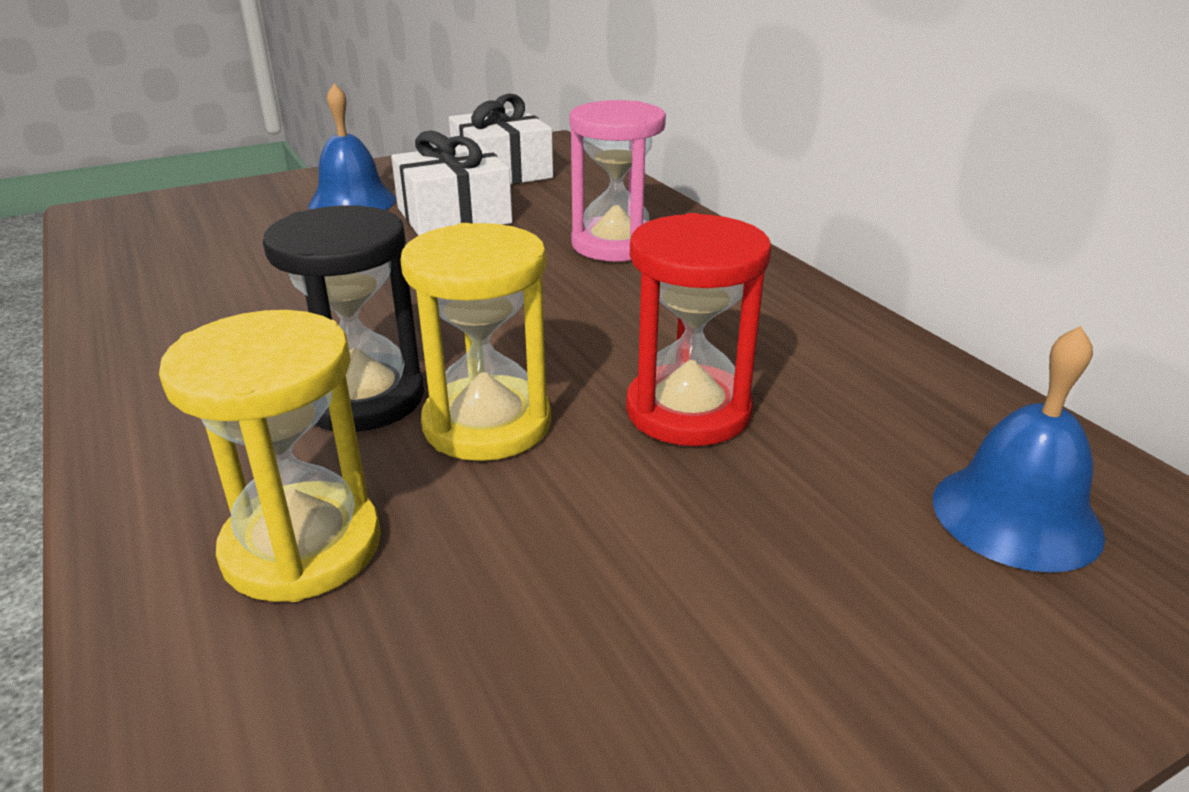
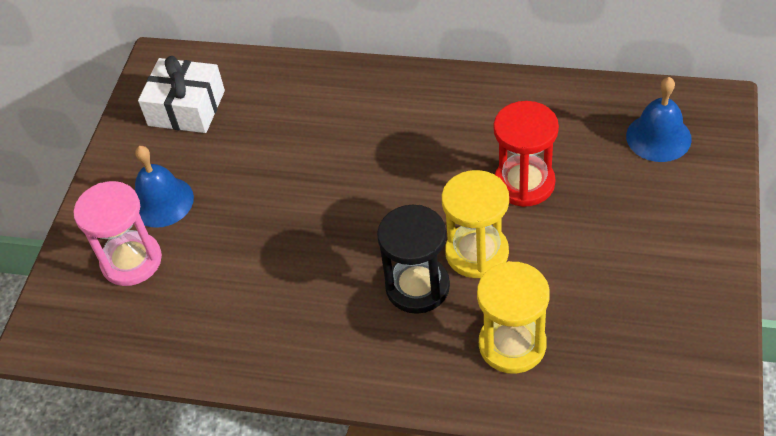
camera: 45 degrees left, 20 degrees up
(454, 216) = (237, 164): white gift -> none
(615, 244) = (347, 116): pink hourglass -> pink hourglass (131, 261)

